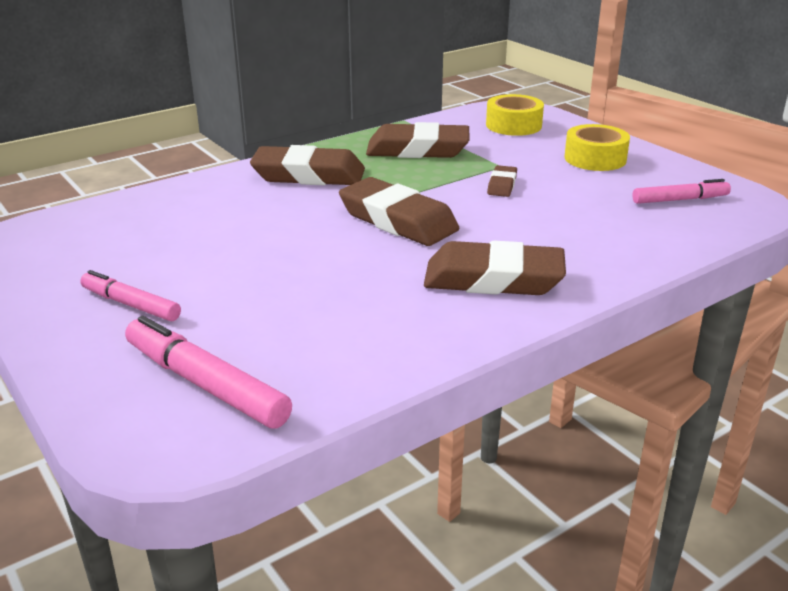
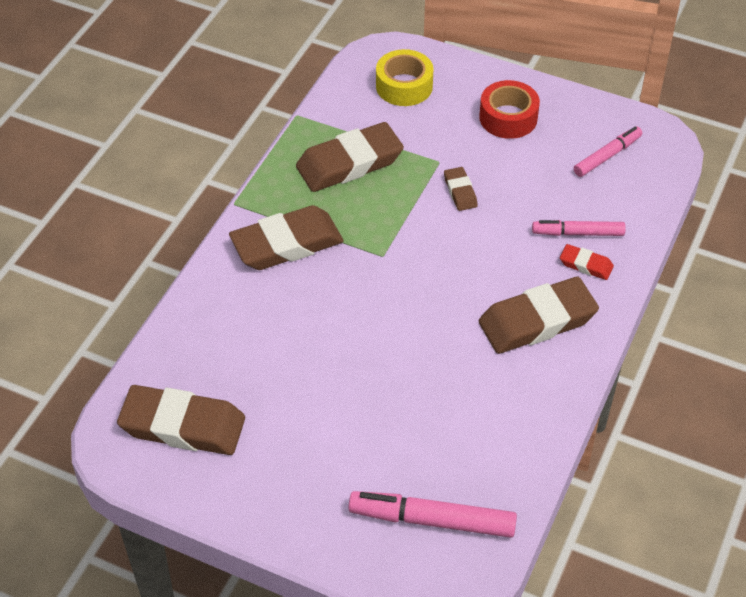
camera: 30 degrees left, 20 degrees up
(131, 305) = (302, 472): pink marker -> pink marker (578, 233)
(398, 220) = (414, 278): brown eraser -> brown eraser (182, 426)
(588, 258) = (586, 265): none -> red eraser
(595, 158) = (508, 118): yellow tape -> red tape

